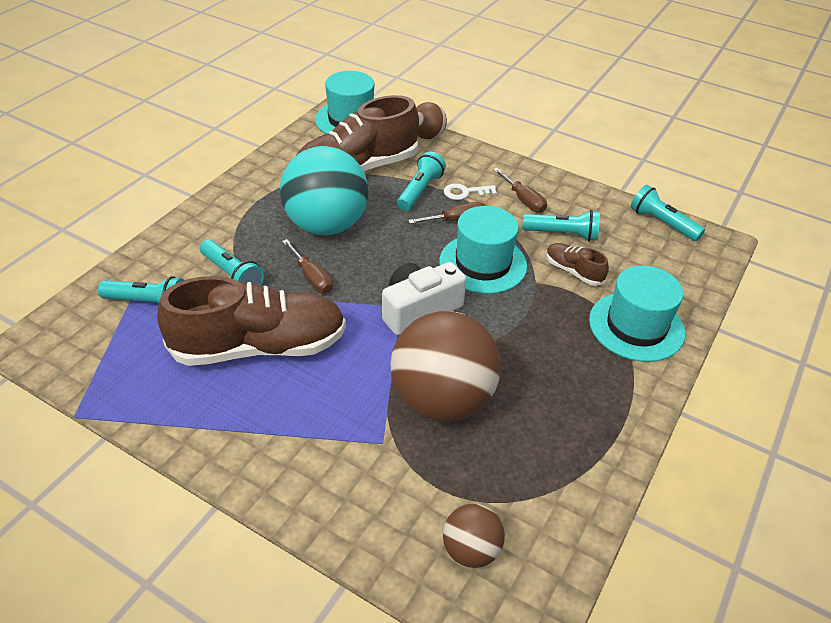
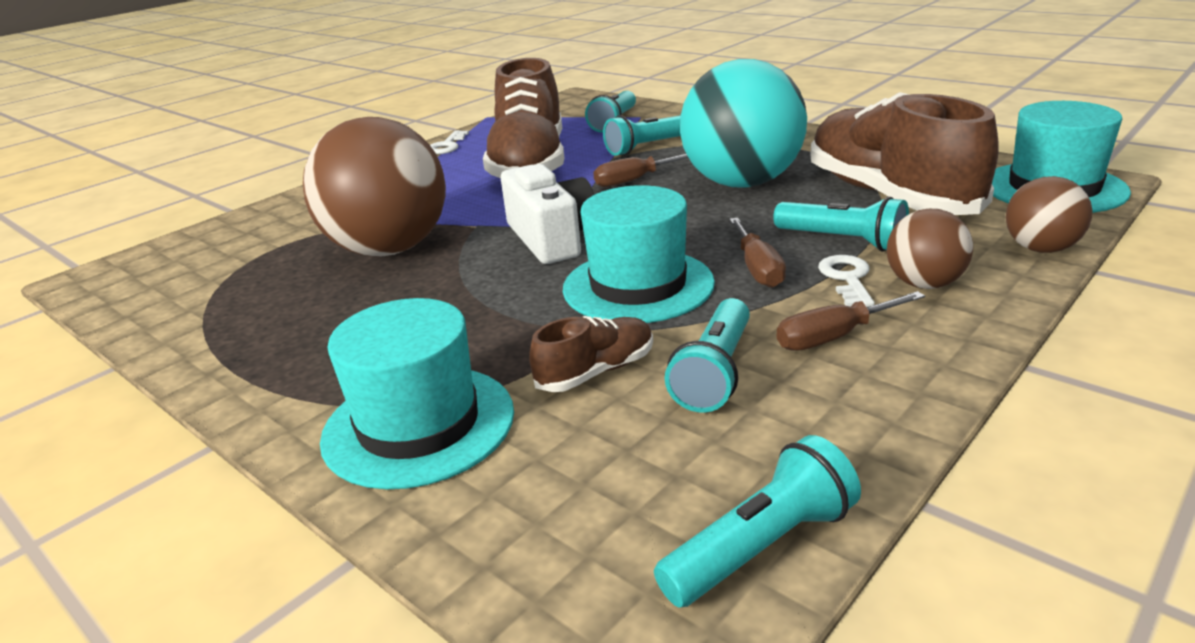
camera: 105 degrees right, 15 degrees down
(178, 429) = (447, 146): none -> white key
(471, 550) = (195, 259): brown ball -> brown ball (924, 284)

